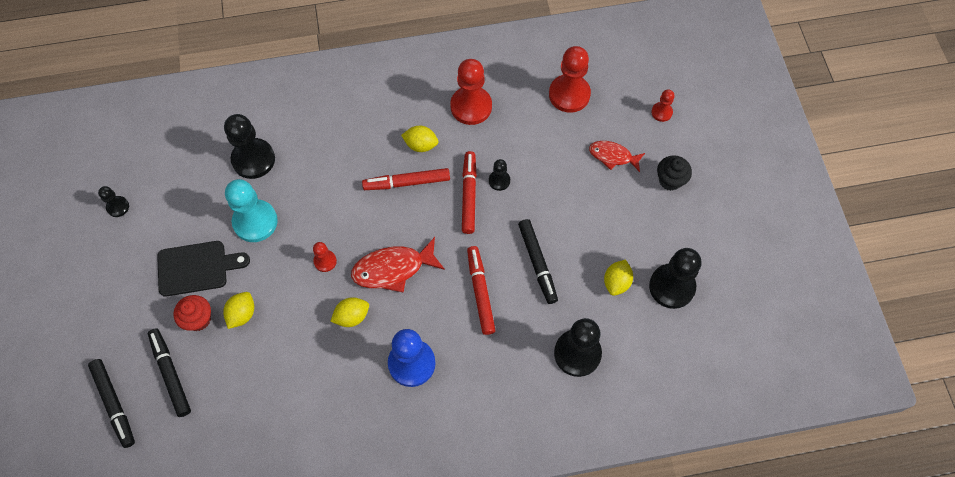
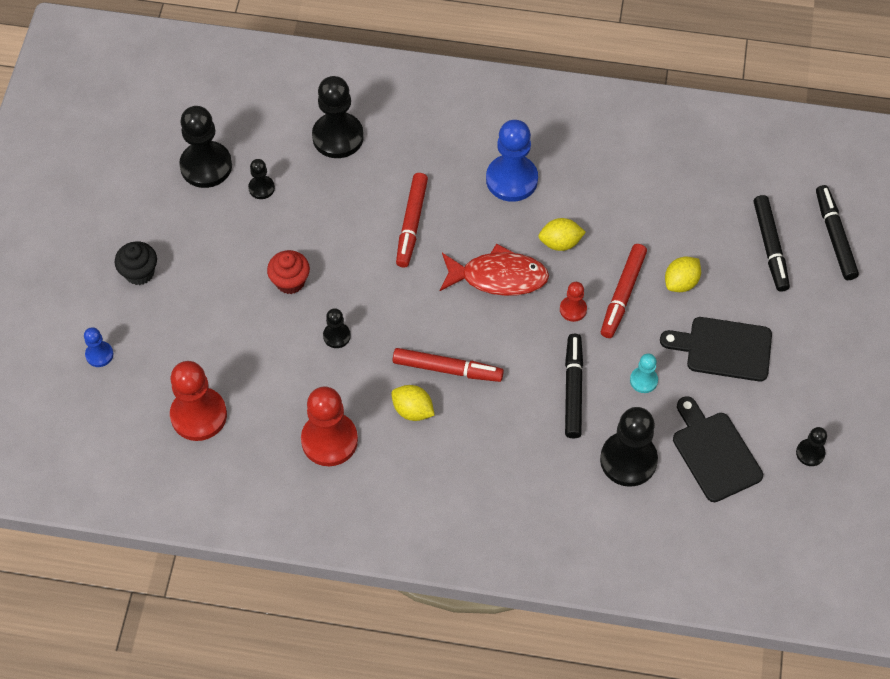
camera: 160 degrees left, 5 degrees down
(190, 184) = (714, 453): none -> black cutting board
(198, 319) = (731, 292): red cupcake -> red cupcake (290, 281)
(255, 222) = (643, 380): turquoise pawn -> turquoise pawn, size x0.50
(469, 195) = (380, 331): red marker -> red marker (623, 294)
(537, 263) = (336, 233): black marker -> black marker (573, 389)
(613, 156) = (189, 321): red fish -> none
(616, 282) = (261, 188): yellow lemon -> black pawn
(661, 112) = (99, 355): red pawn -> blue pawn

